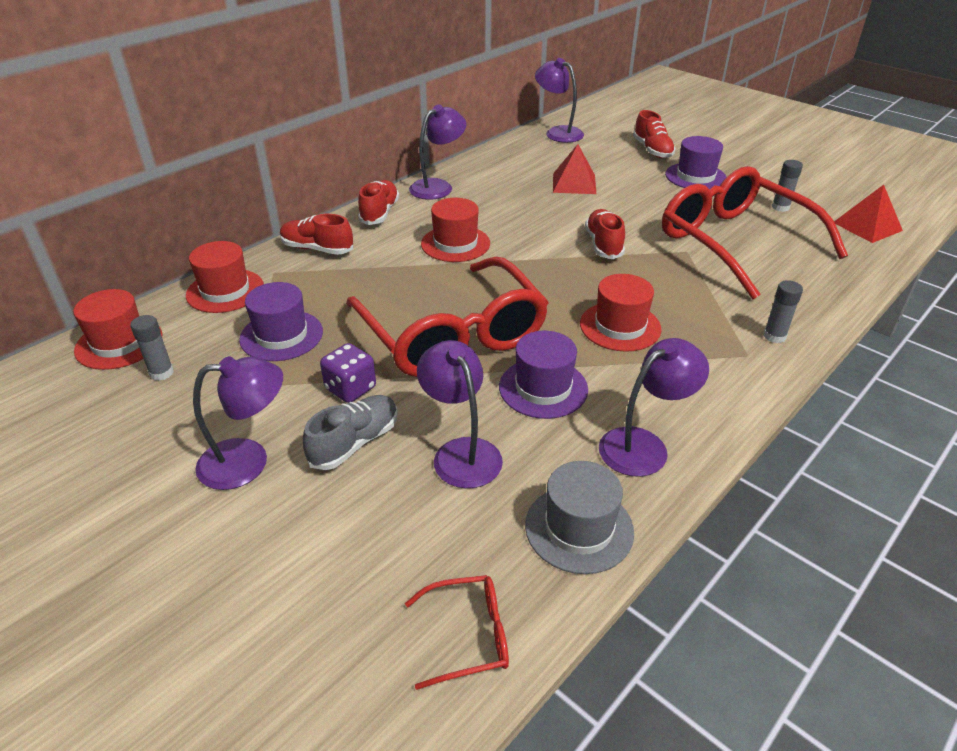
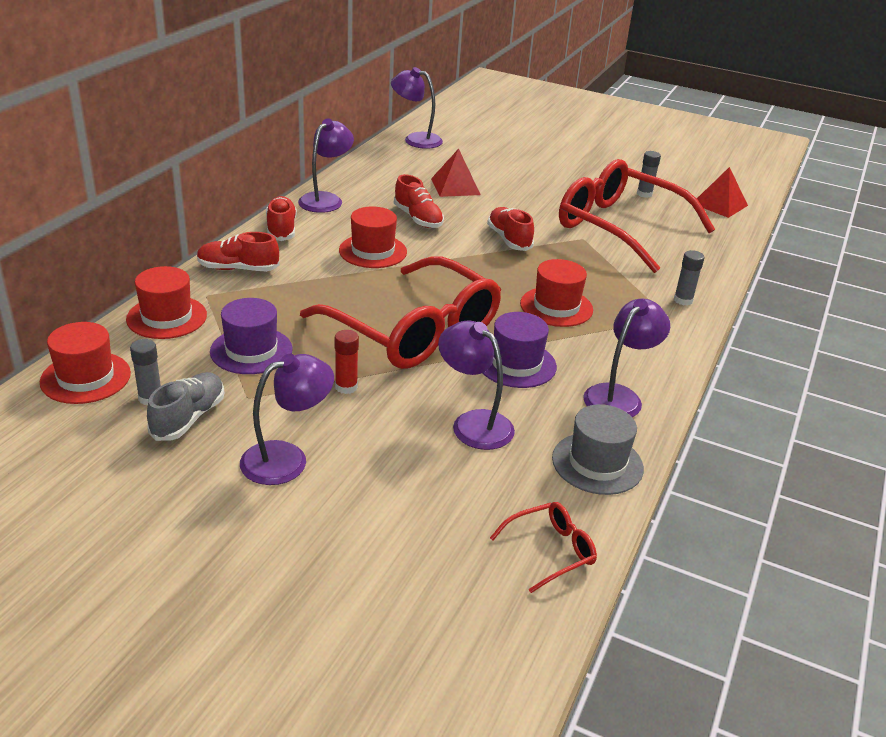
camera: 20 degrees left, 5 degrees down
(350, 388) = (346, 387): purple dice -> red glue stick
(355, 443) = (376, 429): grey shoe -> grey shoe (188, 418)
(652, 150) = (512, 150): red shoe -> red shoe (418, 218)
(695, 176) = (561, 172): purple hat -> none

